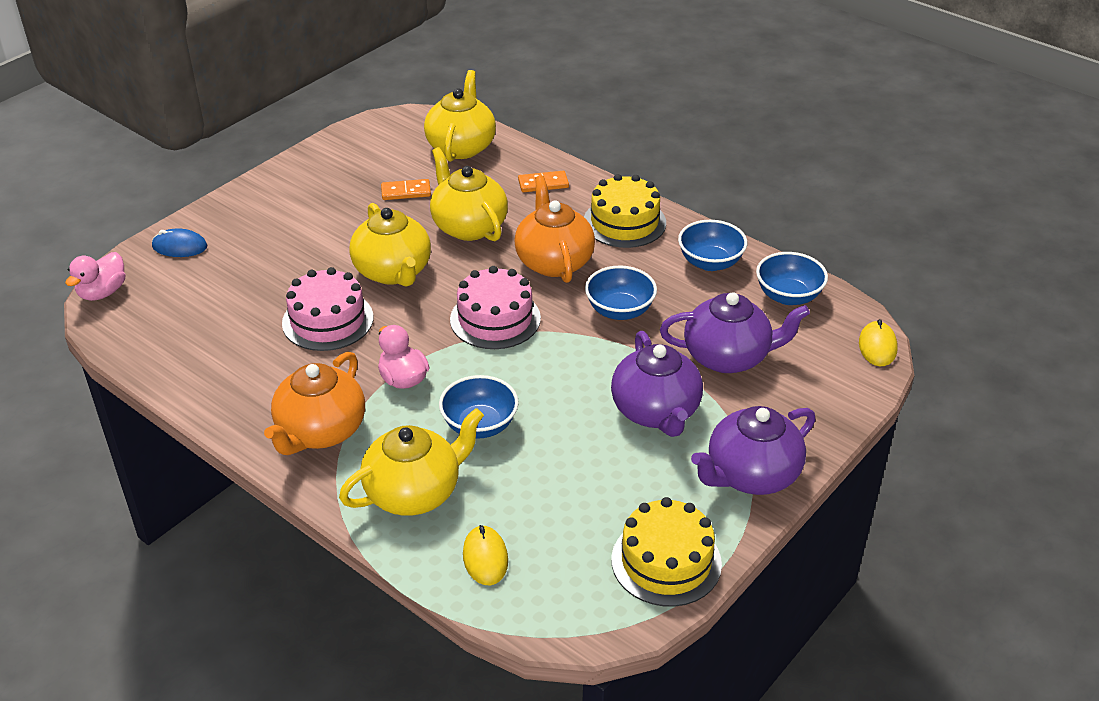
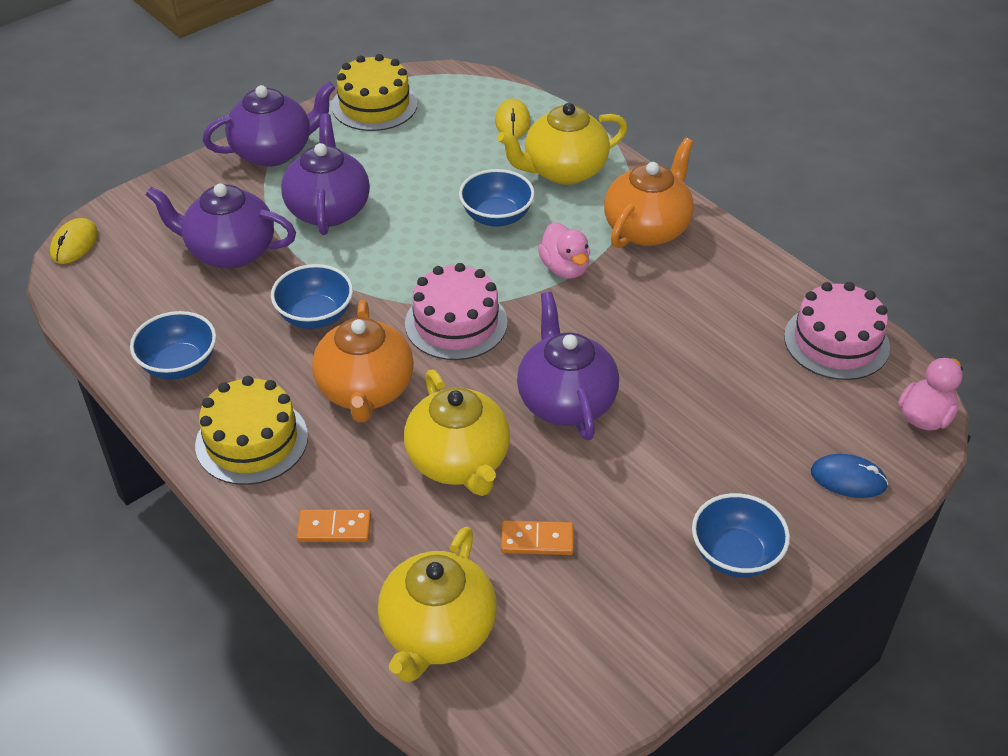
camera: 170 degrees left, 5 degrees up
(327, 320) = (645, 344): pink cake -> pink cake (836, 342)
(393, 272) = (565, 401): yellow teapot -> purple teapot
(788, 296) = (121, 310): blue bowl -> blue bowl (735, 555)

